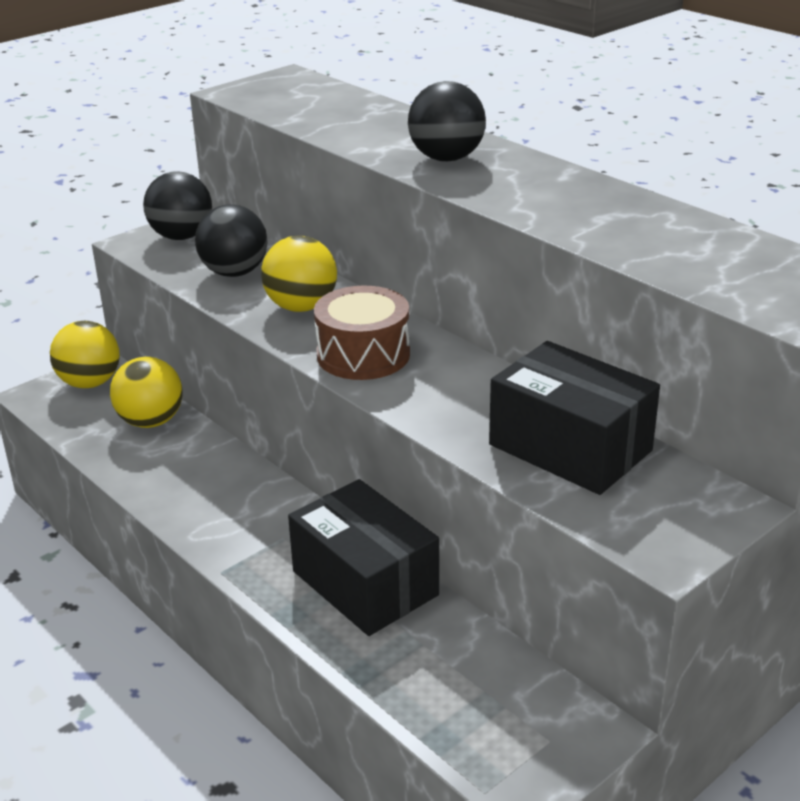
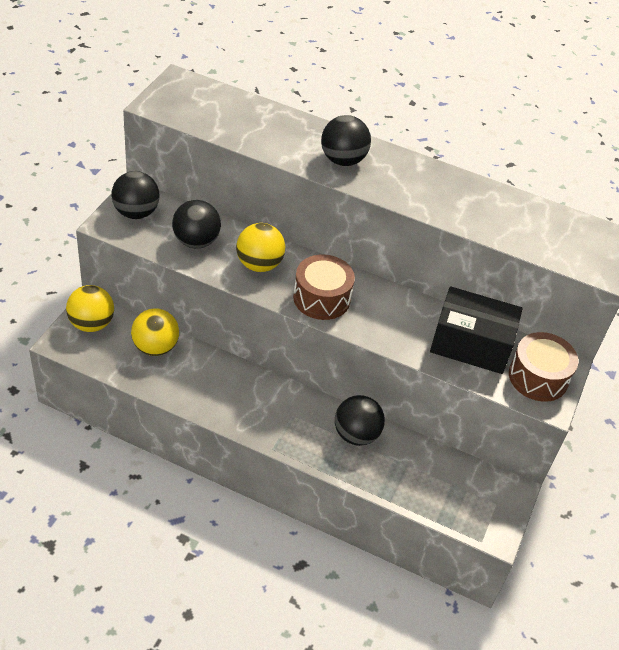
camera: 30 degrees left, 15 degrees up
(365, 583) = (356, 434): black box -> black ball
(667, 512) = (538, 377): none -> brown drum

